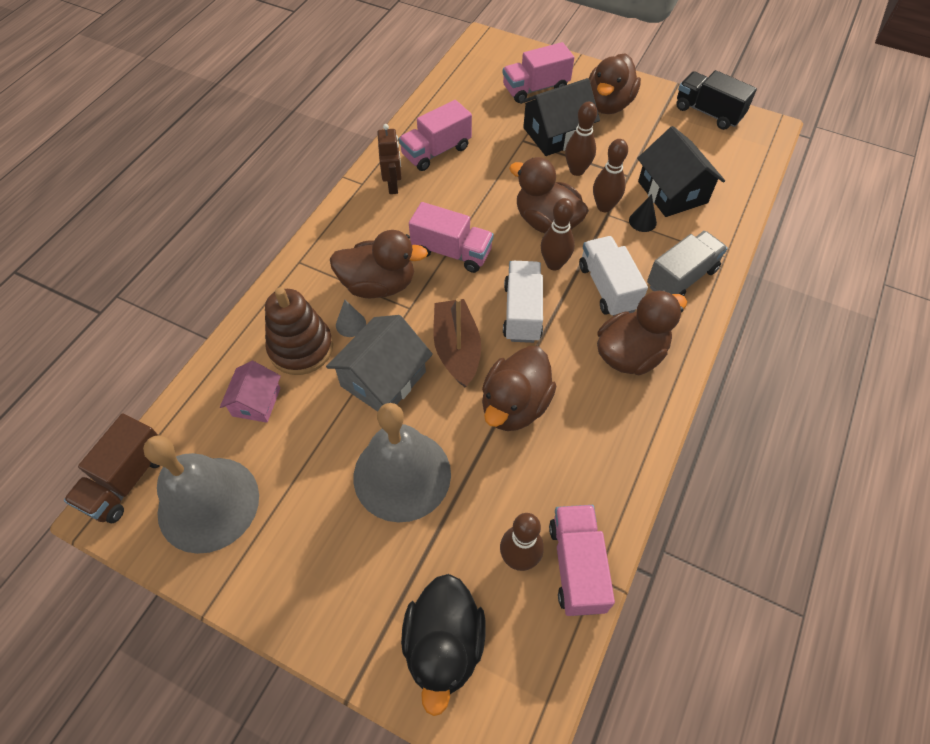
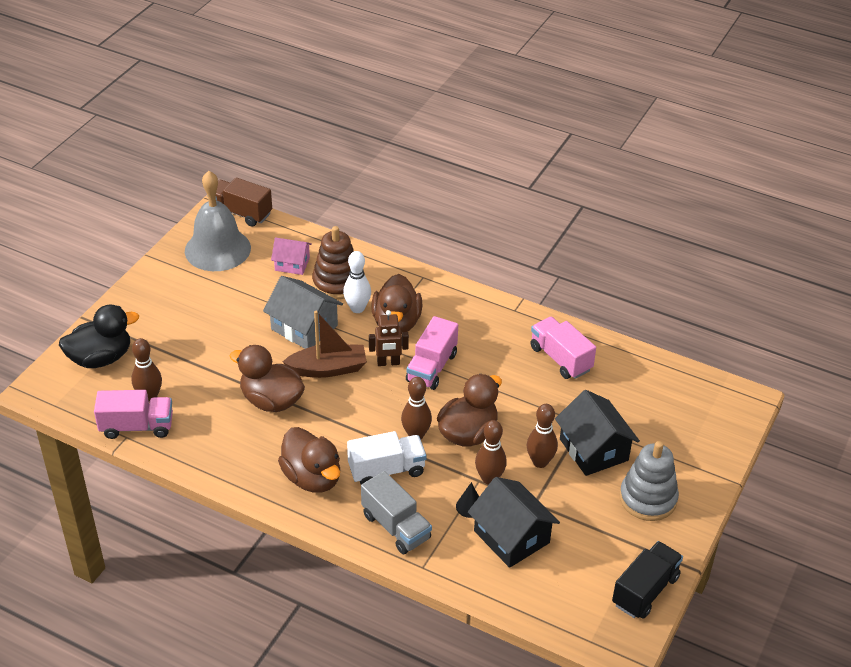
camera: 90 degrees right, 15 degrees down
(350, 324) = (357, 308): grey cone -> white bowling pin
(393, 186) = (512, 330): brown robot -> brown robot (388, 363)
(402, 475) = (222, 338): grey bell -> none
(444, 645) = (101, 358): black duck -> black duck turned 150 degrees clockwise
(522, 312) = (362, 410): white truck -> none
(535, 88) = (667, 438): pink truck -> none
(608, 105) = (648, 499): brown duck -> grey stacking toy
(672, 192) = (511, 537): black house -> black house turned 75 degrees clockwise

